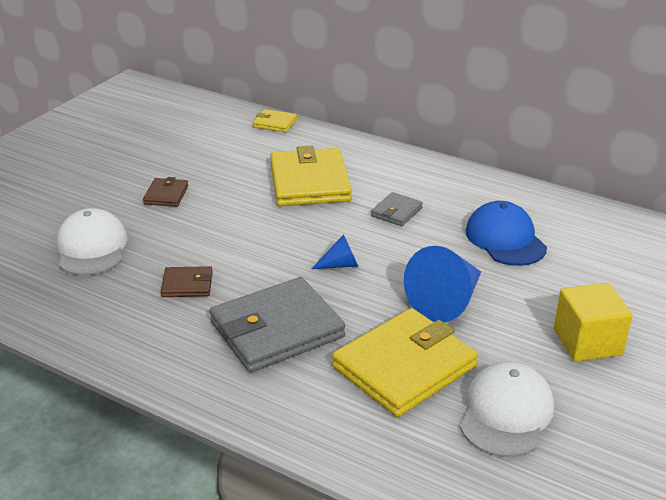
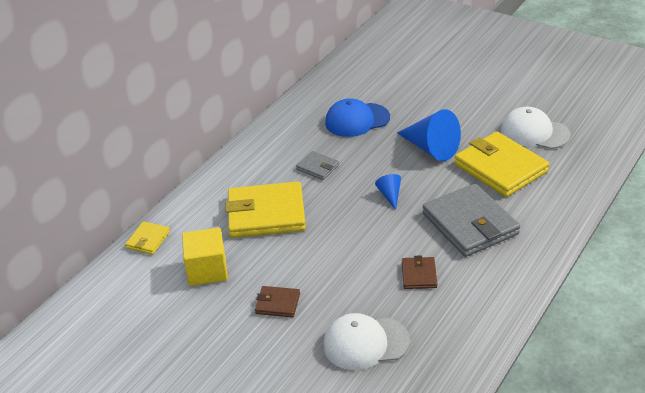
camera: 85 degrees left, 5 degrees up
(587, 342) = (467, 99): yellow cube -> yellow cube (207, 270)

